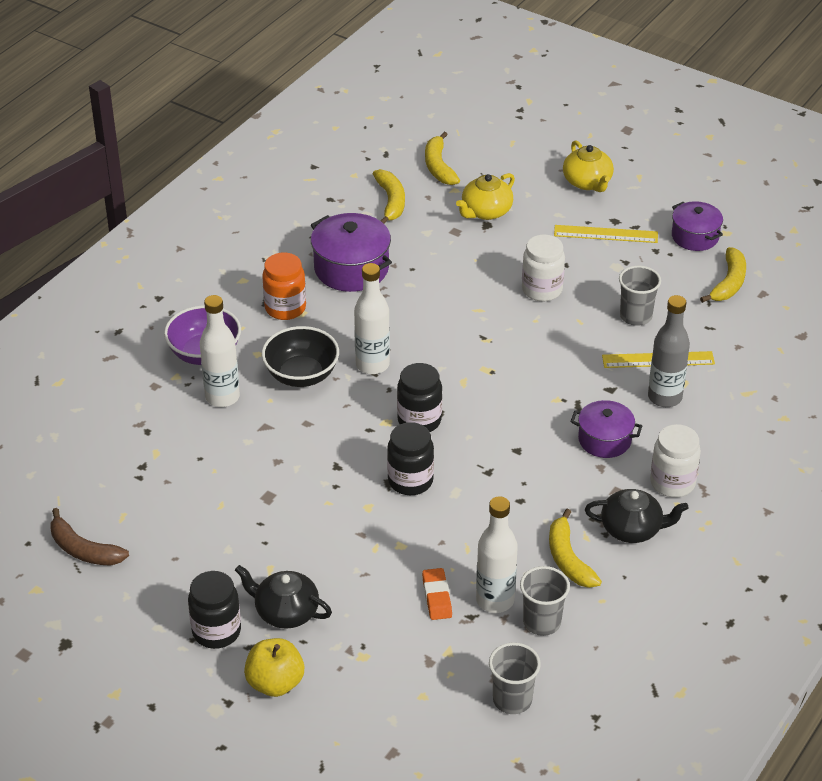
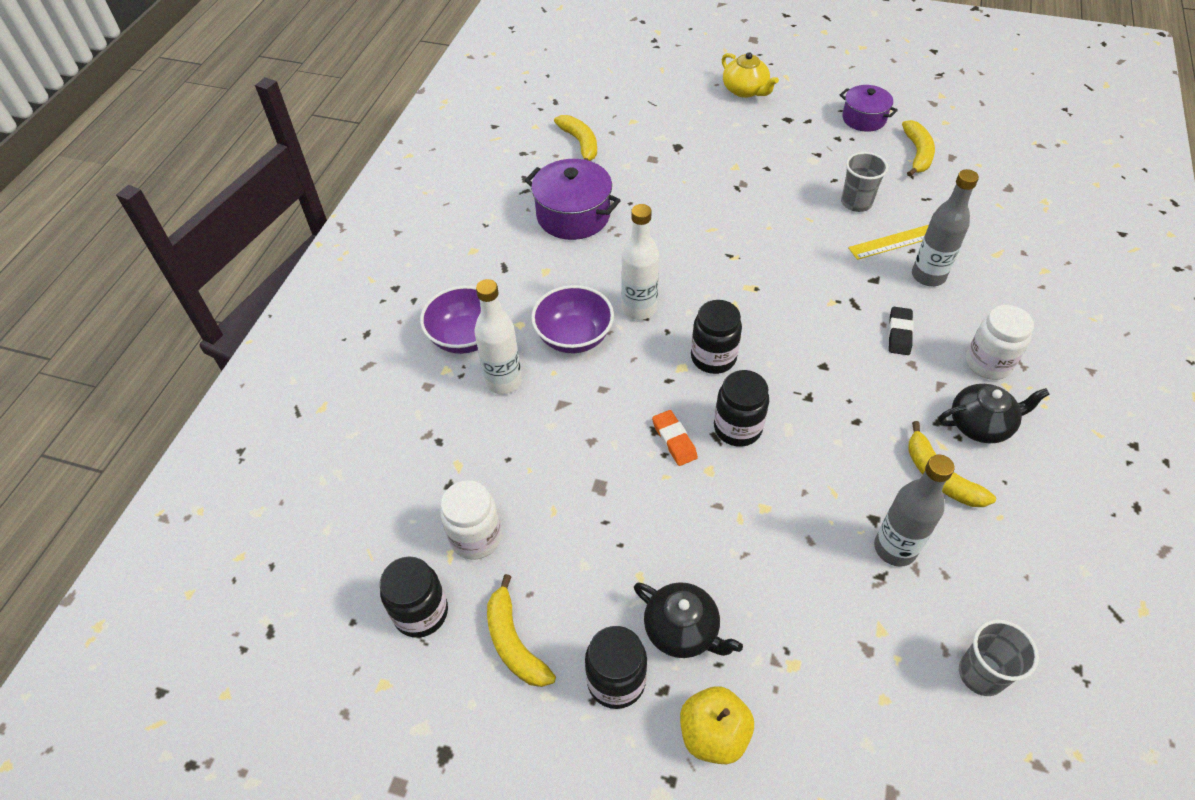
camera: 15 degrees left, 10 degrees up
(83, 550) = (421, 612): brown banana -> black jar
(285, 308) = (527, 270): orange jar -> none
(286, 612) = (682, 630): black teapot -> black teapot turned 150 degrees counterclockwise
(301, 375) = (574, 337): black bowl -> purple bowl
(437, 597) = (833, 562): orange eraser -> orange eraser (674, 440)
(438, 166) = (608, 103): yellow banana -> yellow banana (514, 642)
(486, 211) = (670, 135): yellow teapot -> none
(495, 600) = (895, 548): white bottle -> grey bottle
(542, 290) = (759, 196): white jar -> white jar (476, 537)
(542, 622) = (956, 562): grey cup -> none
(604, 440) = (899, 333): purple pot -> black eraser
(605, 234) = (786, 133): yellow ruler -> none

